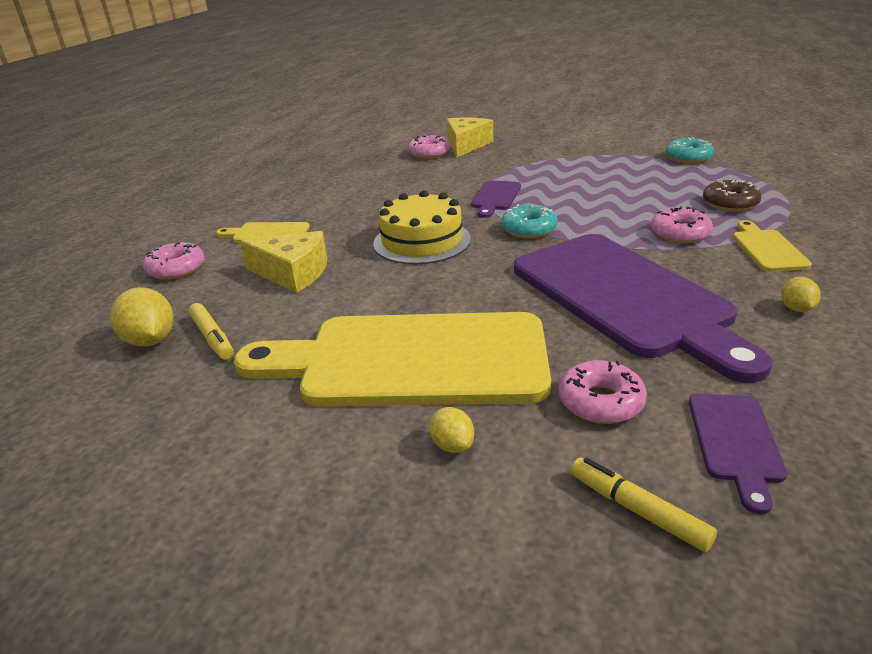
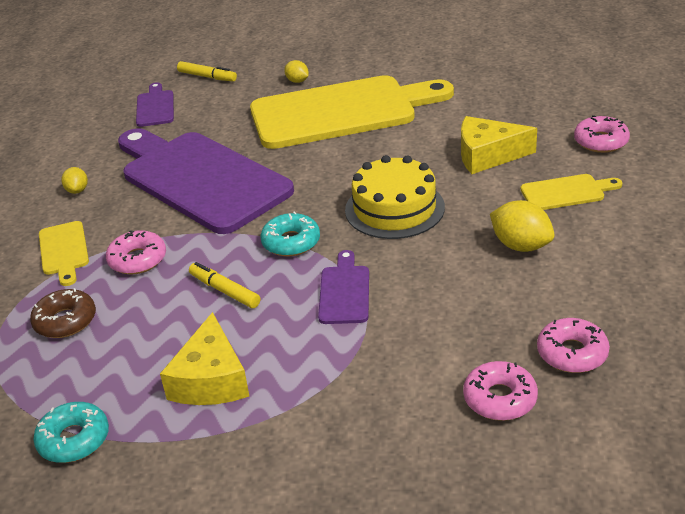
camera: 165 degrees right, 5 degrees up
(150, 340) = (531, 92): yellow lemon -> yellow lemon (521, 245)
(212, 337) = (490, 101): yellow marker -> yellow marker (225, 291)
(466, 145) = (450, 440): yellow cheese -> yellow cheese (211, 379)
(600, 402) = (222, 111): pink donut -> pink donut (572, 353)

